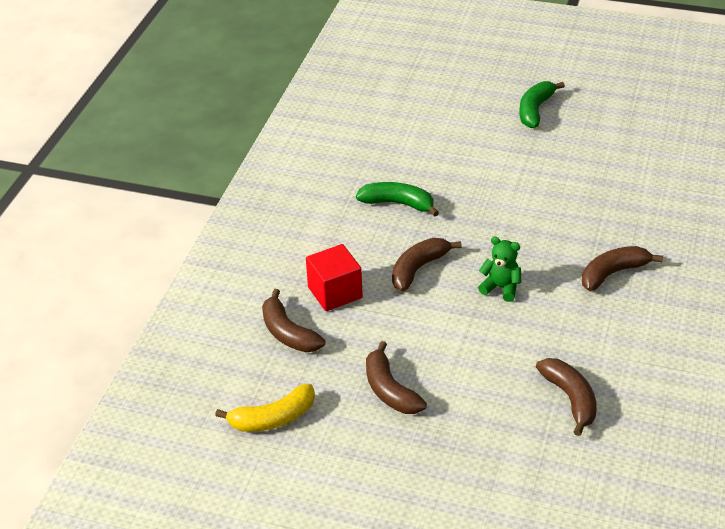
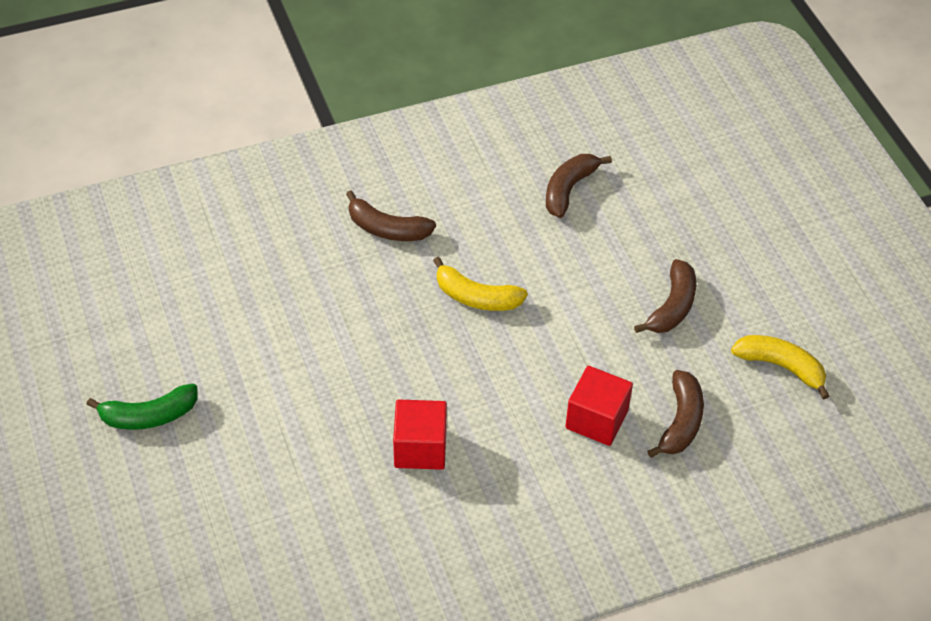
camera: 130 degrees left, 10 degrees up
(398, 204) = (420, 448): green banana -> red cube
(418, 269) = (505, 373): brown banana -> none
(501, 288) = (476, 297): green teddy bear -> yellow banana

